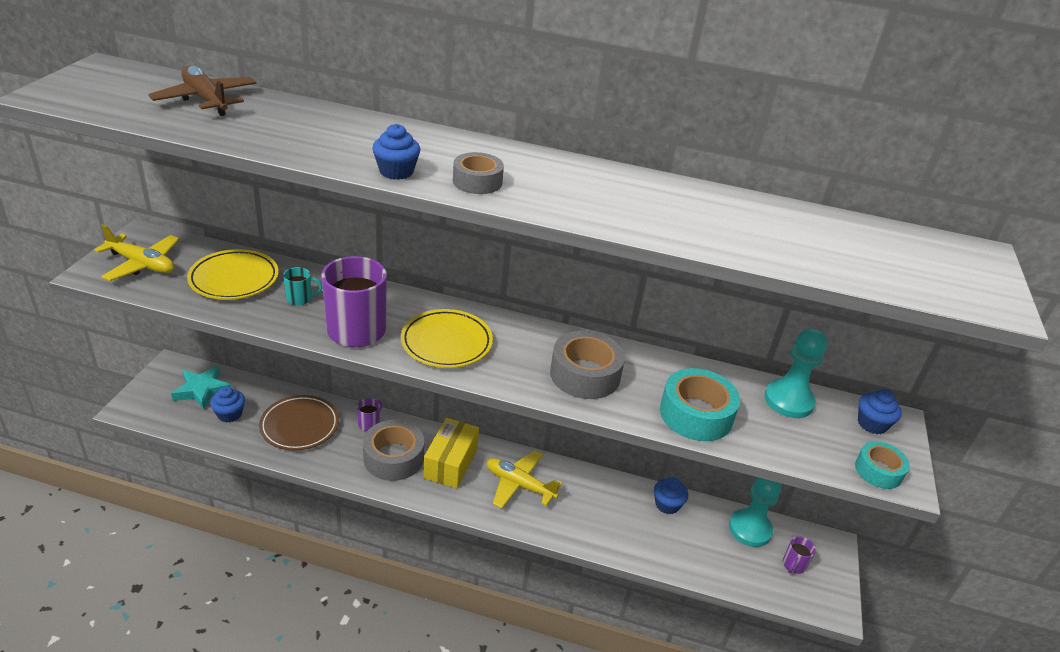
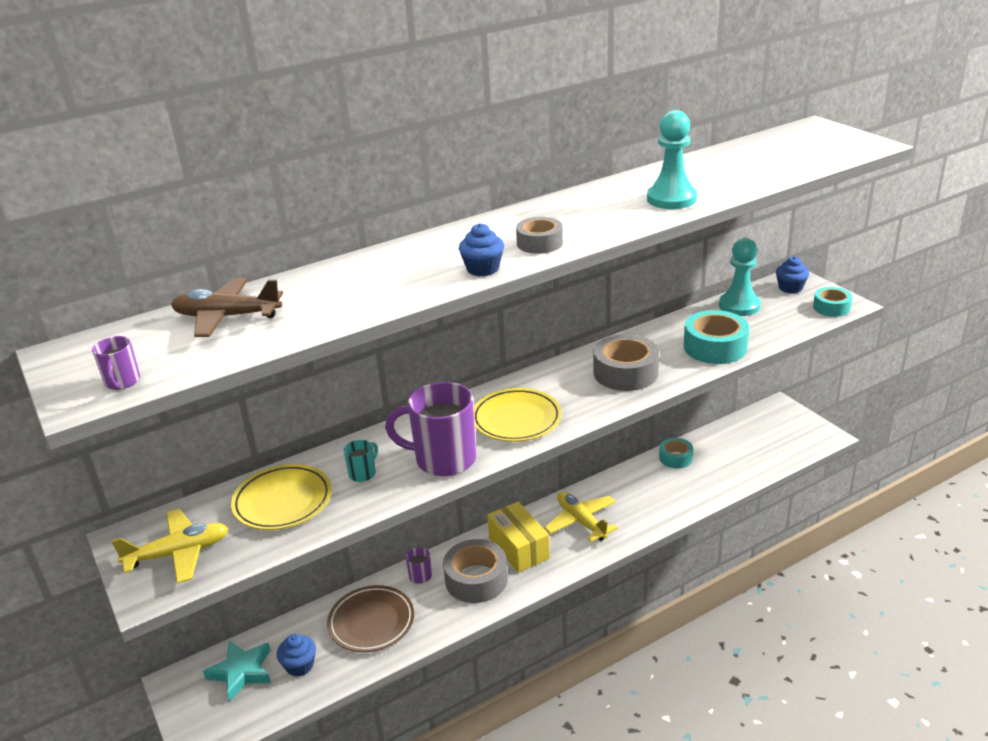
camera: 40 degrees left, 5 degrees down
(519, 485) = (581, 522): yellow plane -> yellow plane turned 75 degrees clockwise
(667, 504) = (675, 458): blue cupcake -> turquoise tape
(750, 529) = (733, 433): turquoise pawn -> turquoise pawn (671, 199)
(793, 565) = (780, 432): purple mug -> purple mug (122, 382)

